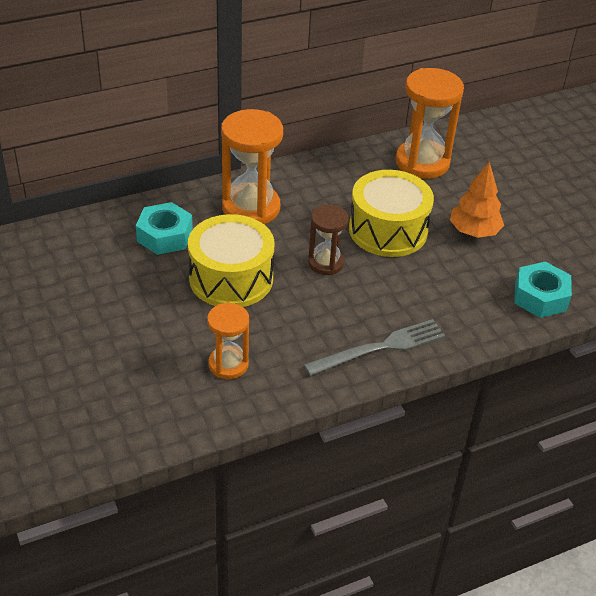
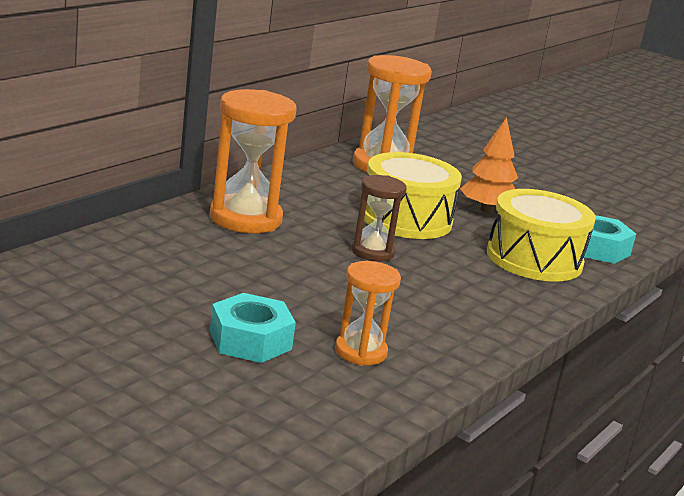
camera: 30 degrees left, 20 degrees down
(165, 236) = (170, 253): turquoise nut -> turquoise nut (250, 340)
(231, 278) = (285, 278): yellow drum -> yellow drum (534, 259)
(380, 348) = (500, 310): grey fork -> none

